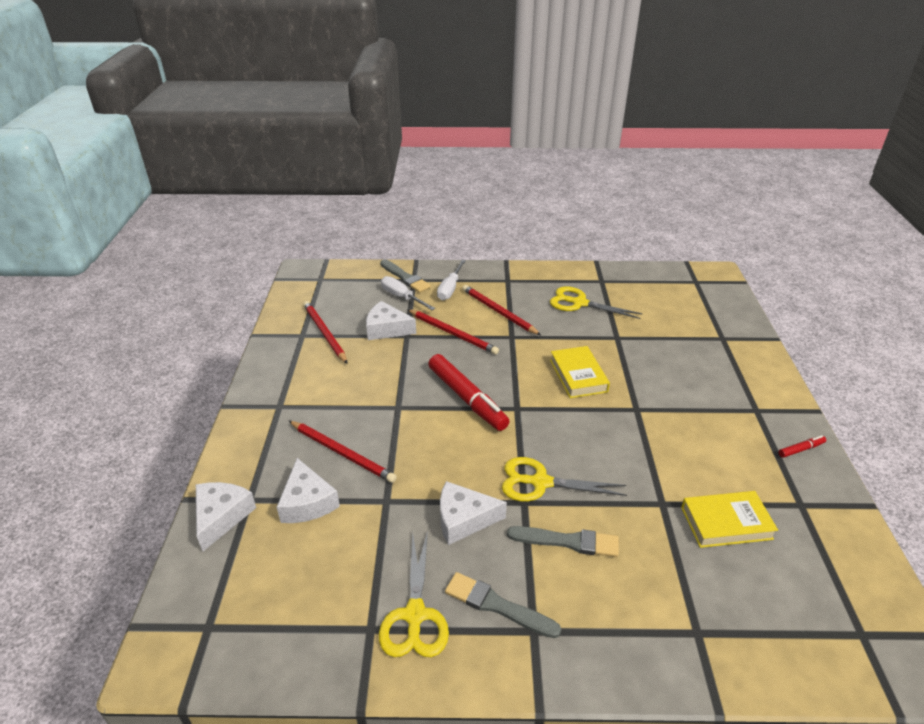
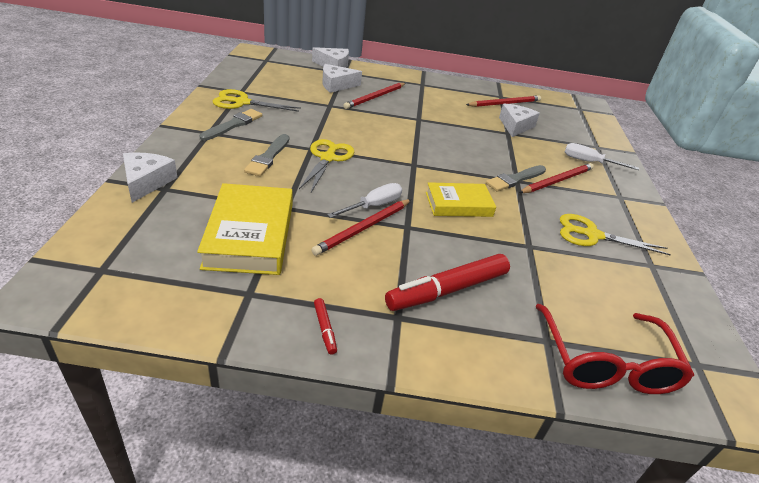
camera: 90 degrees right, 0 degrees up
(401, 297) = (565, 137): white screwdriver -> white screwdriver (373, 206)
(405, 278) = (598, 143): grey brush -> grey brush (515, 179)
(453, 333) = (515, 152): red pencil -> red pencil (363, 228)
(463, 519) = (304, 125): white cheese -> white cheese (146, 182)
(467, 398) = (427, 145): red marker -> red marker (447, 290)
(579, 303) = (592, 235): yellow scissors -> yellow scissors turned 105 degrees counterclockwise
(723, 316) = (606, 363): none -> red glasses
(726, 523) = (250, 235): yellow book -> yellow book, size x1.56

